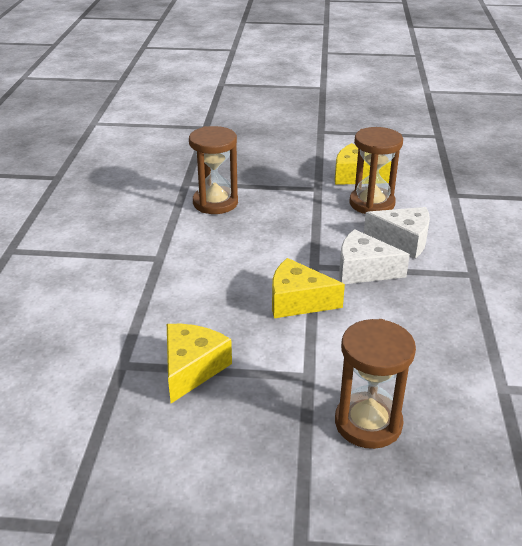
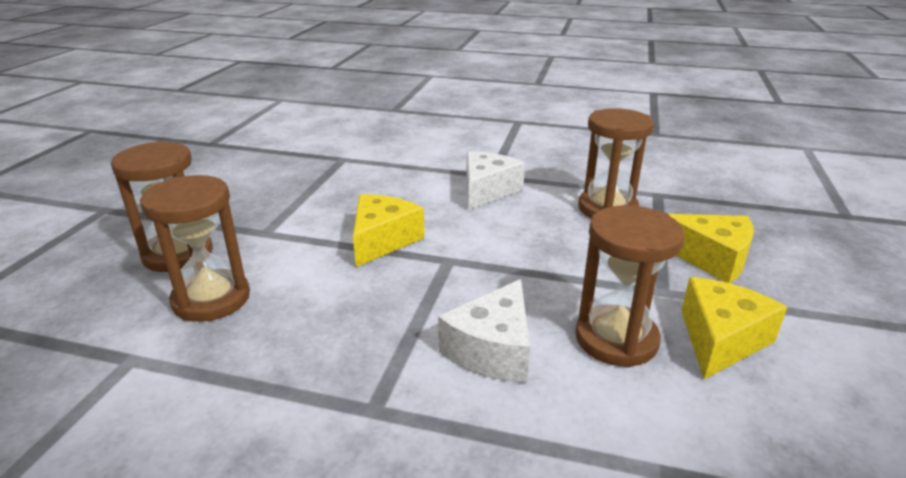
camera: 100 degrees right, 5 degrees down
(192, 368) = (317, 182): yellow cheese -> yellow cheese (711, 258)
(363, 270) = (425, 296): white cheese -> white cheese (487, 191)
(419, 373) = (211, 299): none -> brown hourglass

